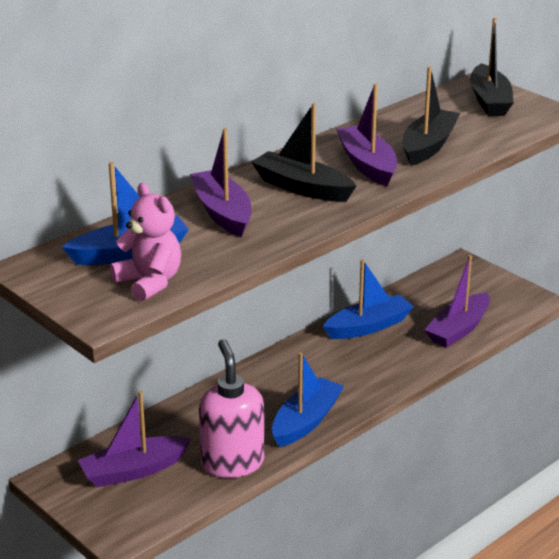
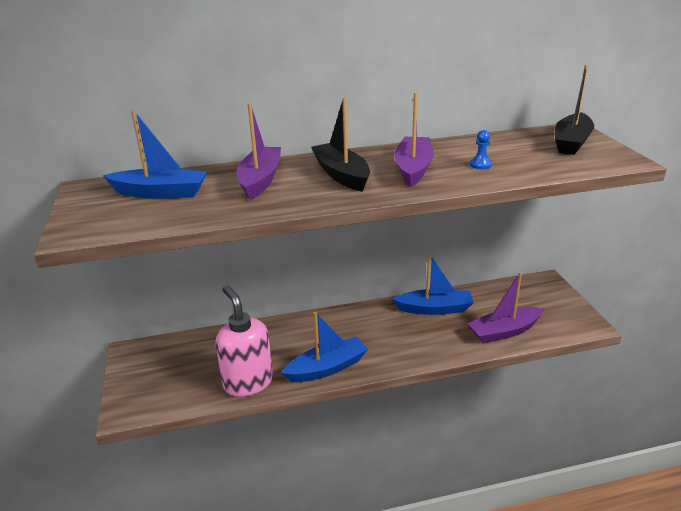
camera: 30 degrees right, 0 degrees up
(133, 471) = (181, 364): purple boat -> none
(149, 282) = (141, 216): pink teddy bear -> none
(232, 462) = (248, 382): pink soap dispenser -> pink soap dispenser turned 45 degrees counterclockwise
(428, 146) = (480, 165): black boat -> blue pawn

